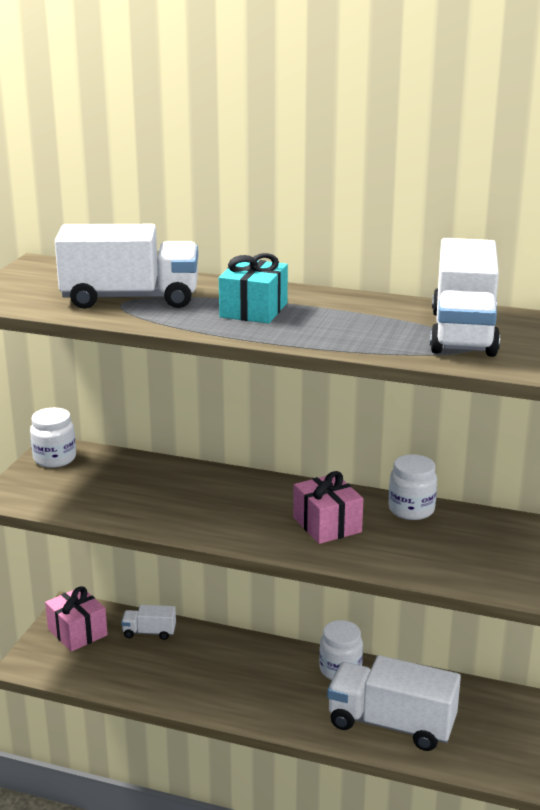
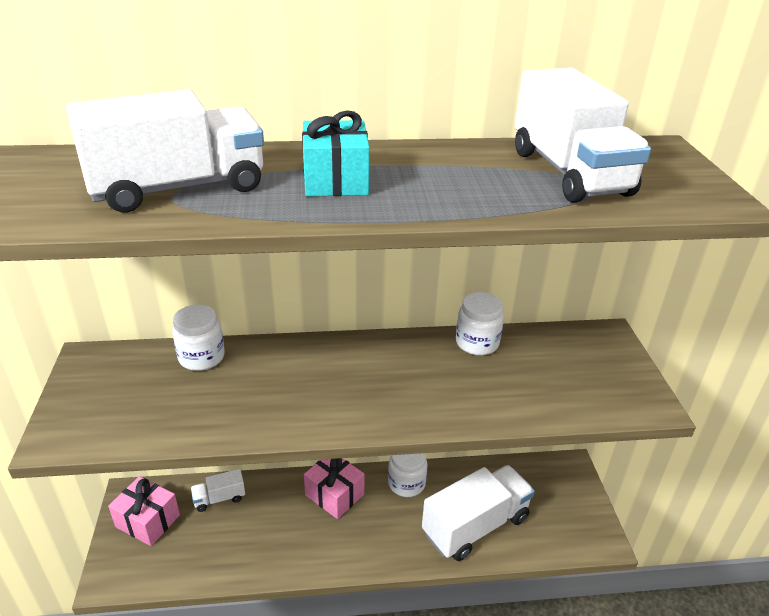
camera: 25 degrees left, 10 degrees up
(54, 459) = (91, 371): white jar -> white jar (201, 357)
(327, 525) = (416, 381): pink gift -> pink gift (334, 494)
(391, 724) = (475, 525): white truck -> white truck turned 150 degrees clockwise

